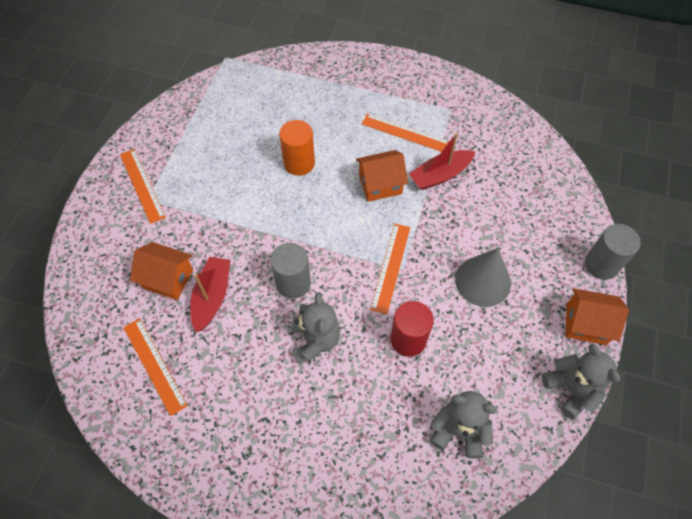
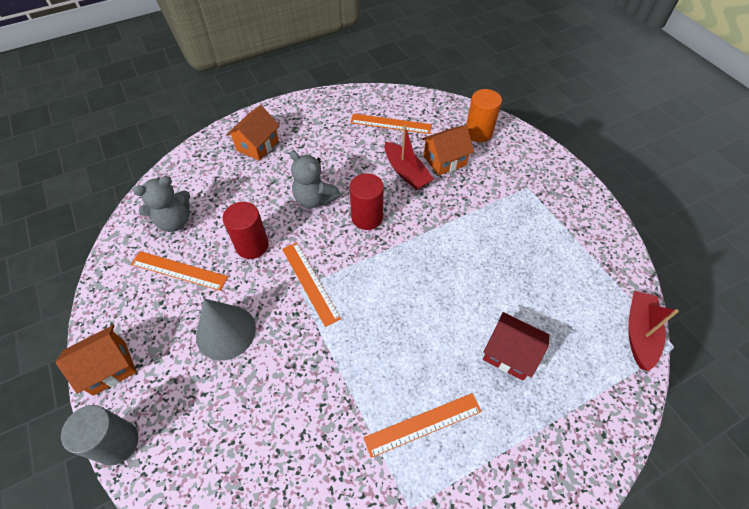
camera: 135 degrees right, 5 degrees down
(142, 185) = (545, 192): orange ruler -> orange ruler (179, 270)
(293, 283) = (367, 217): grey cylinder -> red cylinder
(299, 163) = (472, 303): orange cylinder -> orange cylinder (478, 133)
(315, 123) = (509, 354): none -> red house
(380, 184) = (387, 344): orange house -> orange house (257, 145)
(440, 175) = (344, 404): red boat -> red boat (639, 333)
(571, 389) = (101, 305): grey teddy bear -> none

